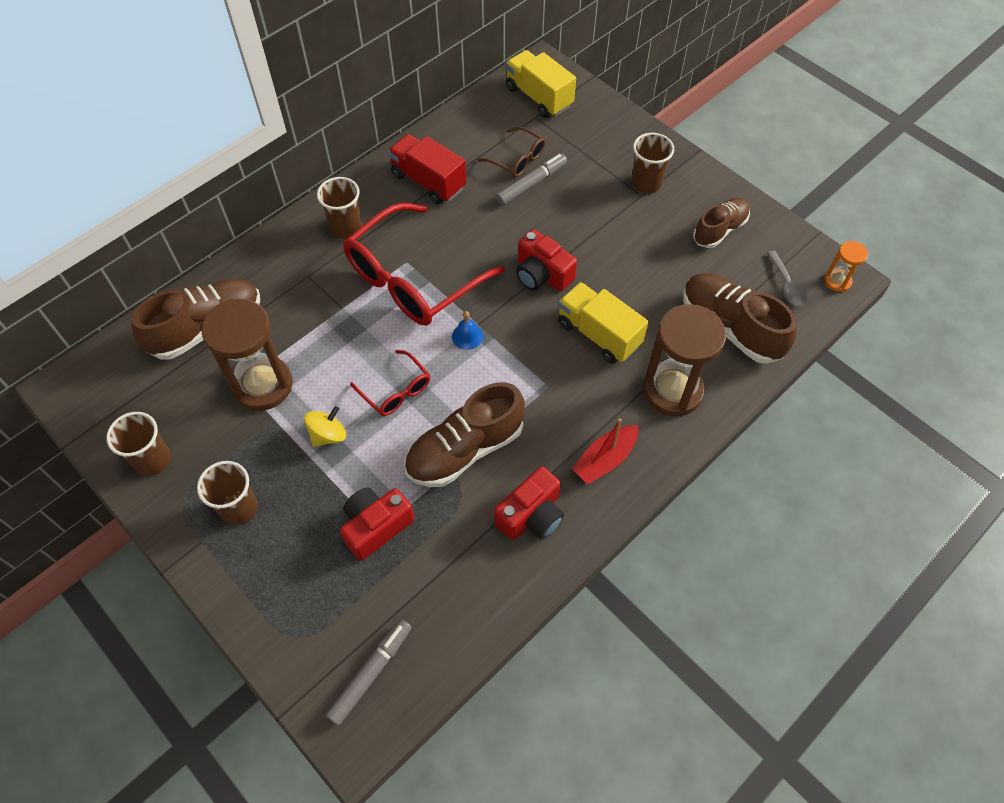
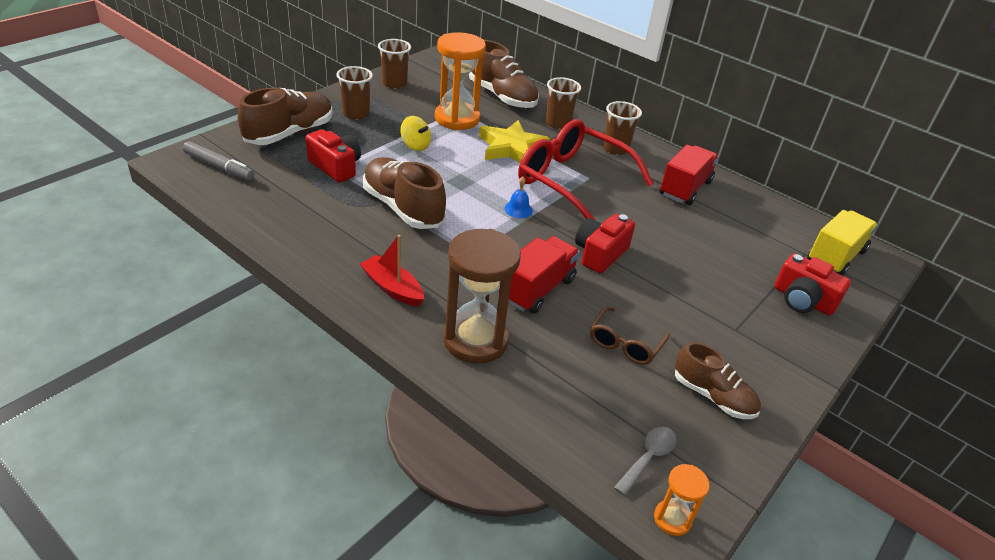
camera: 80 degrees right, 20 degrees down
(262, 385) = (457, 119): brown hourglass -> orange hourglass
(339, 330) = (511, 148): none -> yellow star
(396, 391) = (458, 174): red glasses -> none
(517, 159) = (740, 241): brown glasses -> brown glasses (625, 344)
(531, 184) = (712, 249): grey marker -> none
(531, 515) = (338, 242): red camera -> red camera (803, 300)
(598, 334) = (537, 289): yellow truck -> red truck
(646, 183) = (755, 334): brown cup -> brown cup (558, 123)
(730, 327) = (568, 395): brown shoe -> brown shoe (289, 133)
(786, 285) = (648, 458): grey spoon -> grey spoon turned 150 degrees clockwise

